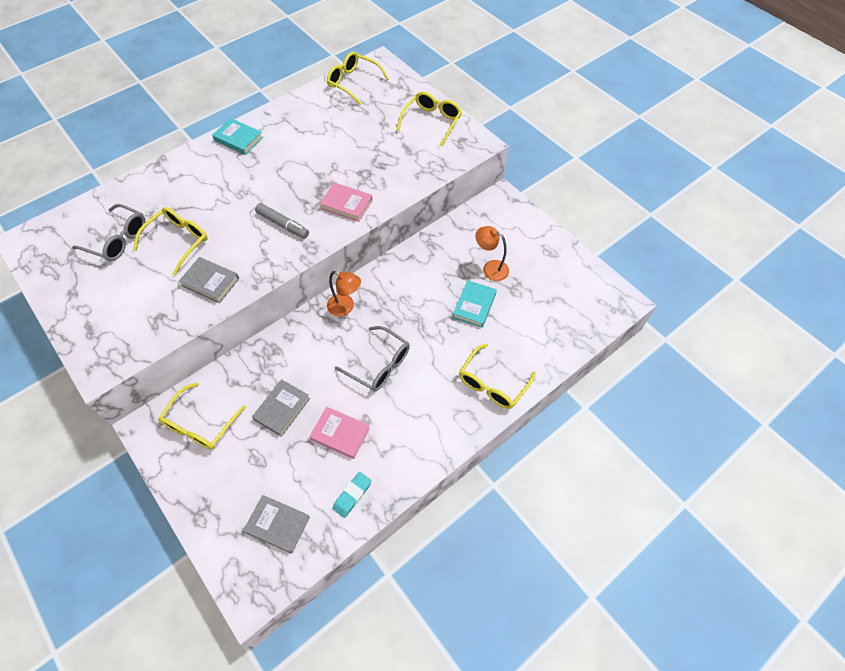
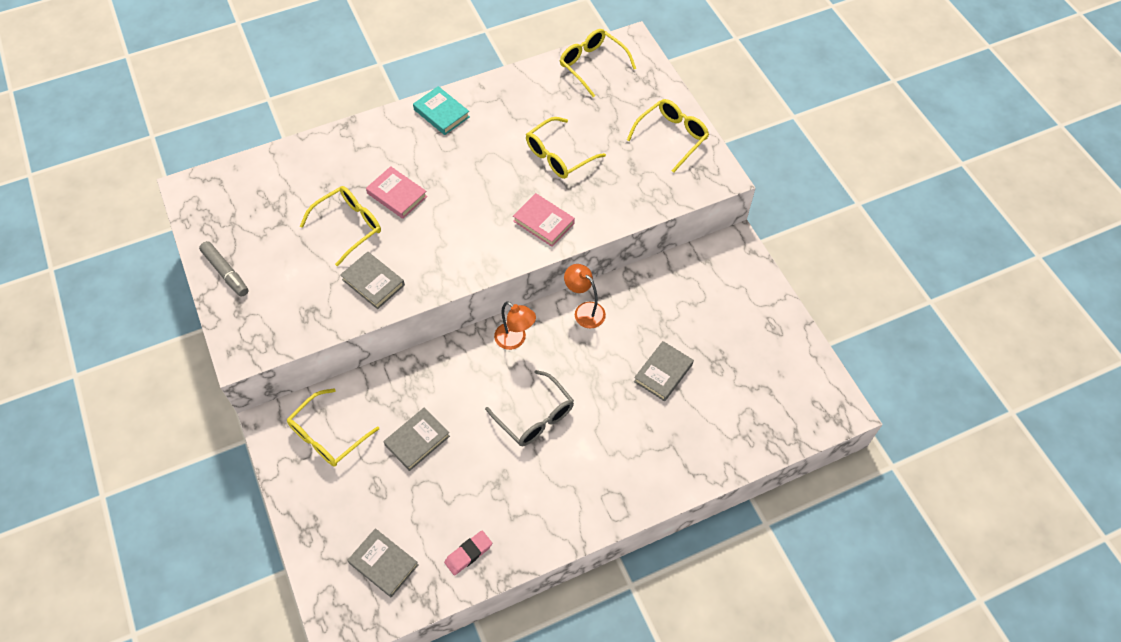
camera: 15 degrees right, 0 degrees up
(118, 240) = (286, 210): grey glasses -> none
(283, 224) = (466, 231): grey marker -> grey marker (226, 272)
(340, 434) = (472, 484): pink book -> pink book (397, 195)
(352, 495) = (468, 554): turquoise eraser -> pink eraser
(474, 305) = (663, 373): turquoise book -> grey book
(490, 268) = (695, 331): orange lamp -> orange lamp (584, 311)
(492, 384) = (656, 470): yellow glasses -> yellow glasses (558, 156)

